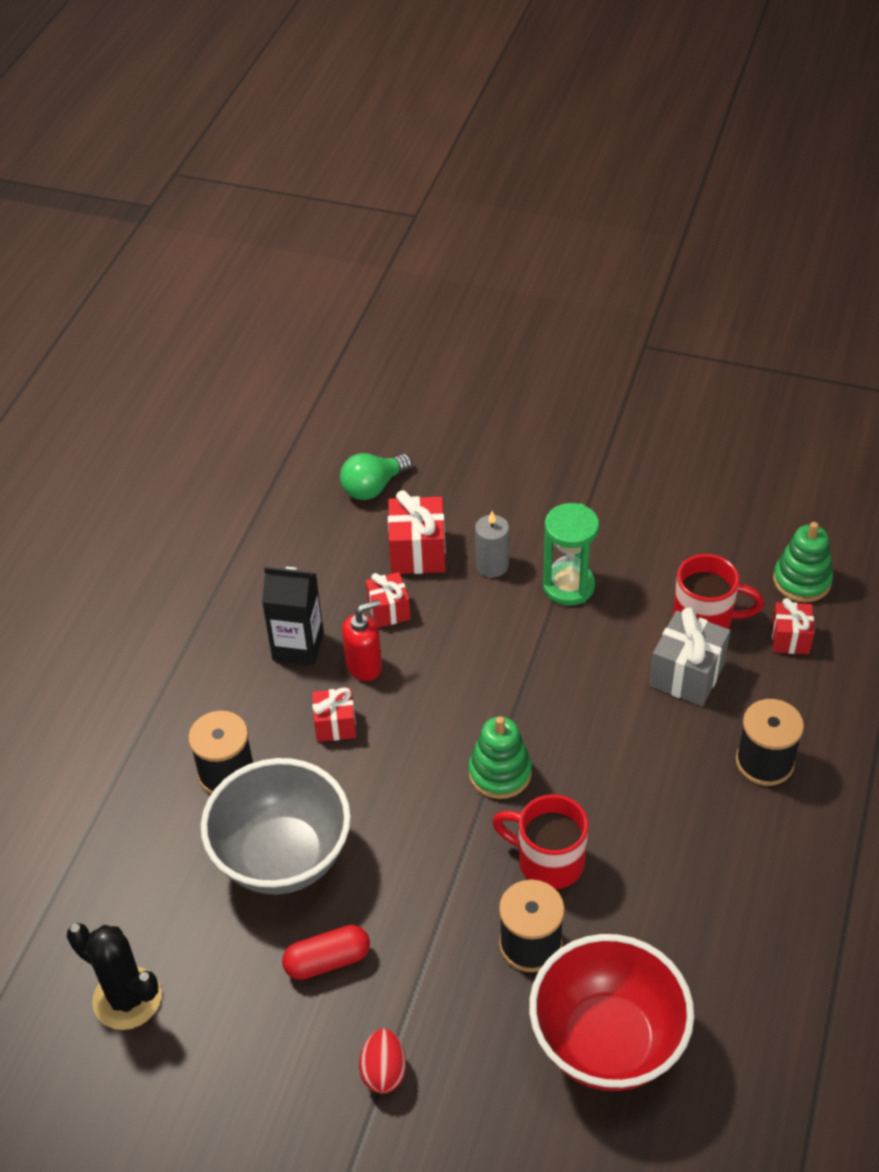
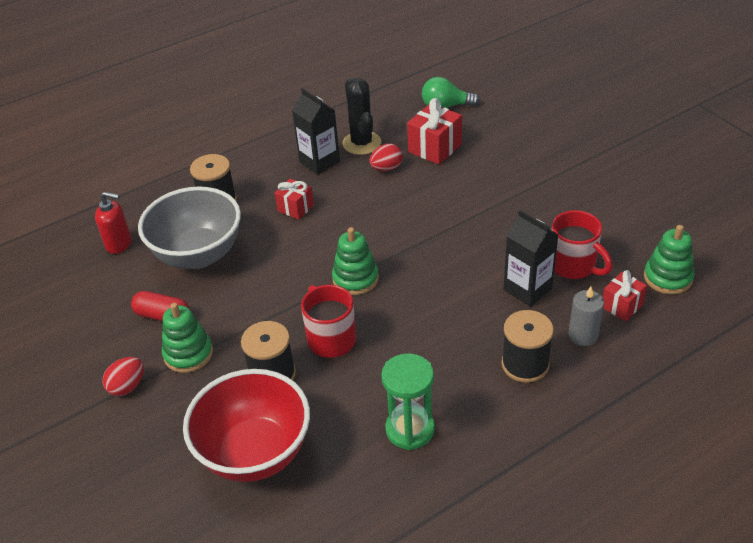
camera: 40 degrees right, 5 degrees down
(127, 998) = (58, 275): black cactus -> black cactus (361, 143)
(364, 666) = (343, 188): red soap dispenser -> red soap dispenser (119, 244)
(389, 610) = (386, 168): red gift -> red egg
(410, 985) = (188, 354): none -> green stacking toy
(492, 565) = (470, 174): grey candle -> grey candle (583, 335)
(568, 586) = (504, 206): green hourglass -> green hourglass (410, 429)
(687, 674) = (527, 289): grey gift -> black carton

